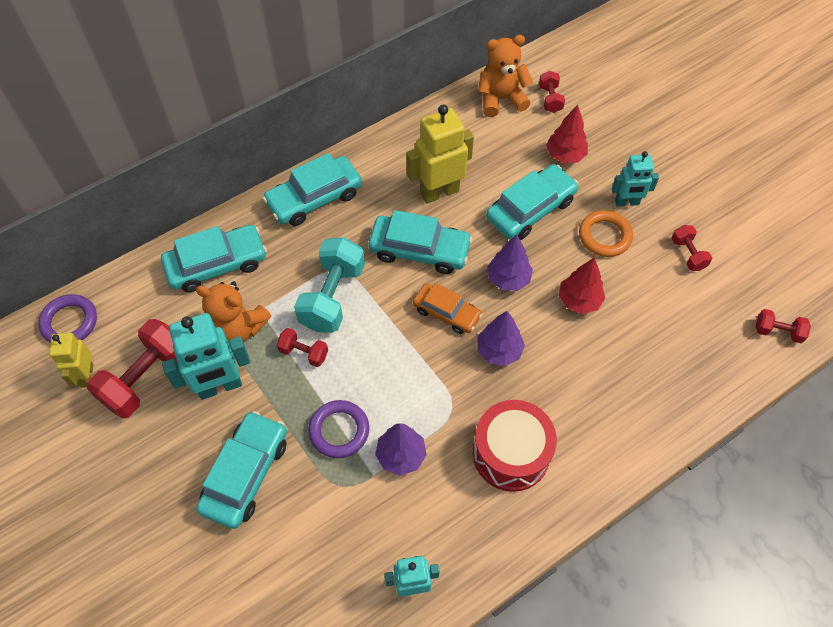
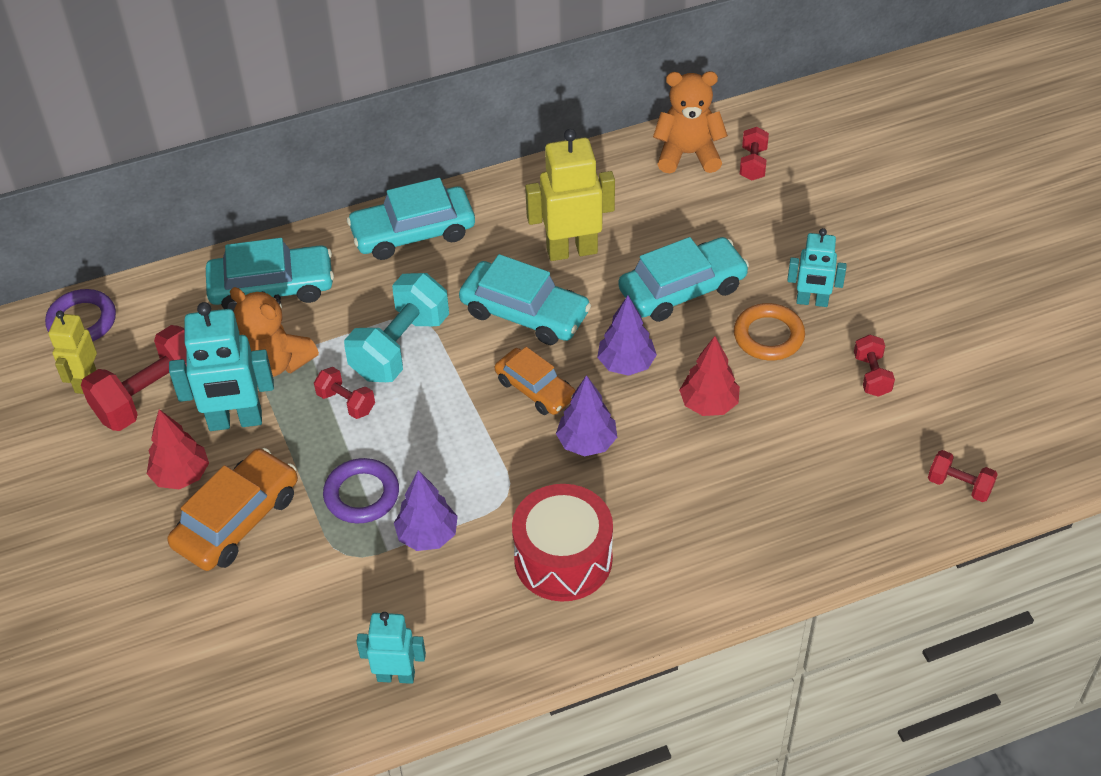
camera: 15 degrees right, 10 degrees down
(245, 474) = (237, 520): turquoise car -> orange car
(565, 155) = (749, 233): red tree -> red tree (181, 475)

